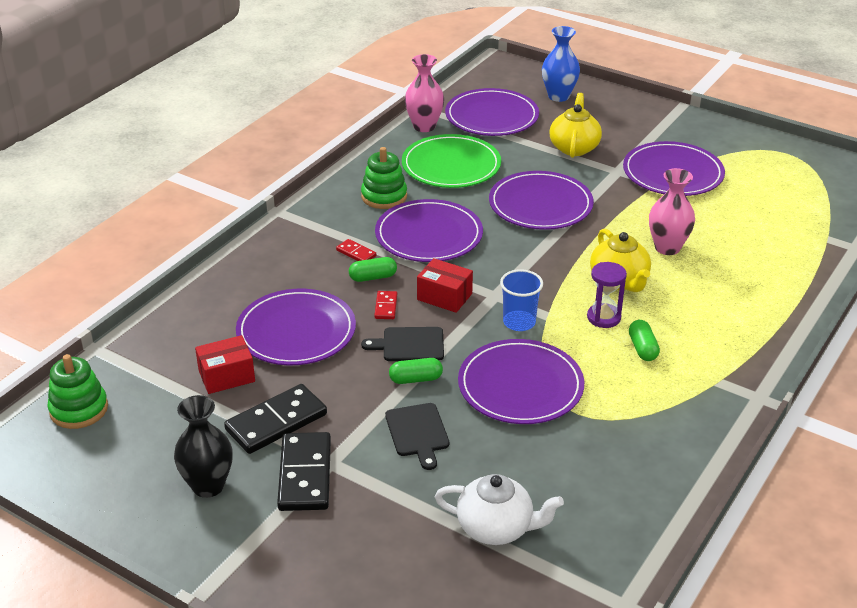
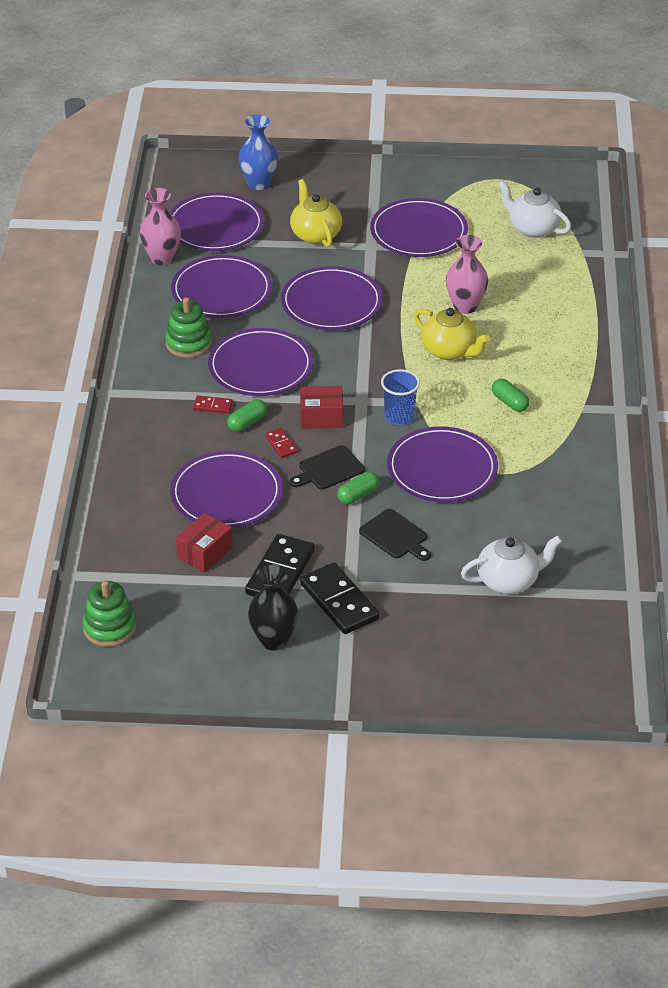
camera: 30 degrees left, 5 degrees up
(451, 165) = (221, 291): green plate -> purple plate
(603, 317) = (461, 387): purple hourglass -> none
(790, 203) = (532, 228): none -> white teapot

